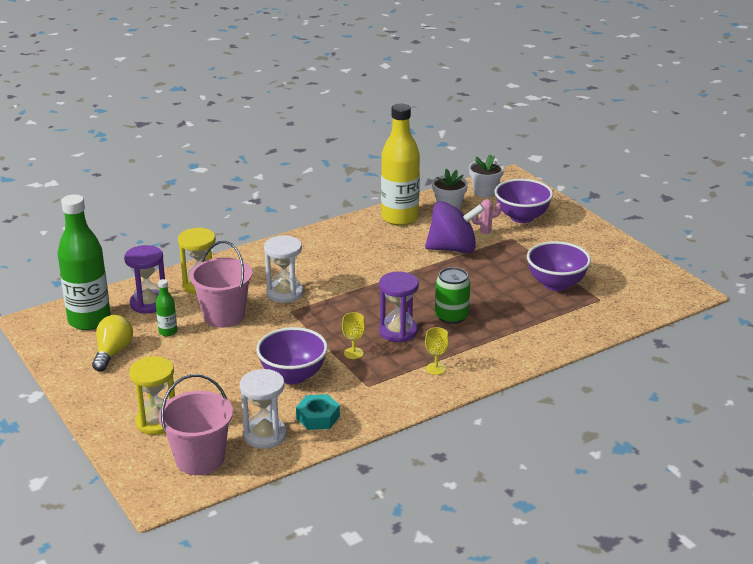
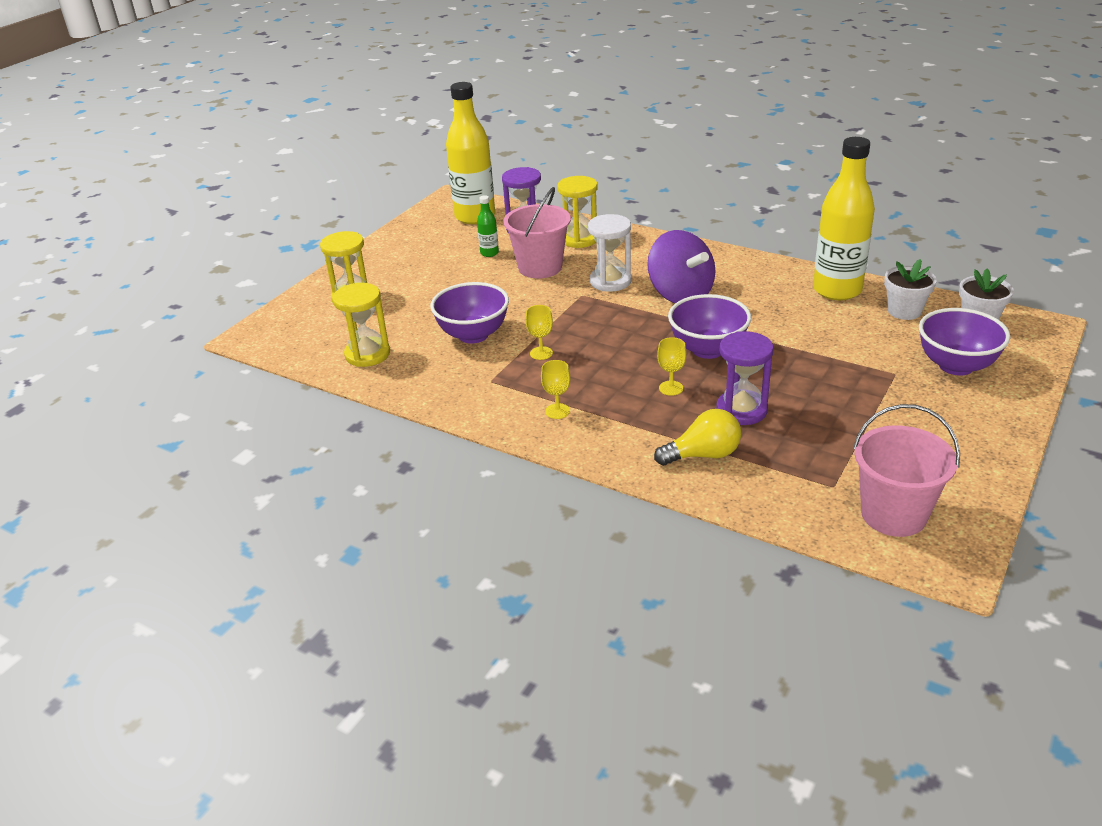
camera: 65 degrees right, 5 degrees up
(89, 320) = (475, 216): green bottle -> yellow bottle
(113, 353) = (437, 243): yellow light bulb -> yellow light bulb (703, 455)
(200, 459) = (312, 336): pink bucket -> pink bucket (893, 514)
(265, 435) = (367, 354): white hourglass -> yellow hourglass
(318, 417) = (415, 371): turquoise nut -> none
(398, 331) = (606, 365): purple hourglass -> purple hourglass (741, 410)
(451, 316) = (671, 388): green can -> yellow goblet
(453, 249) = (815, 343): purple spinning top -> purple spinning top (680, 294)
(485, 233) = (880, 353): pink cactus -> none
(556, 284) = (828, 440): purple bowl -> purple bowl (707, 349)

